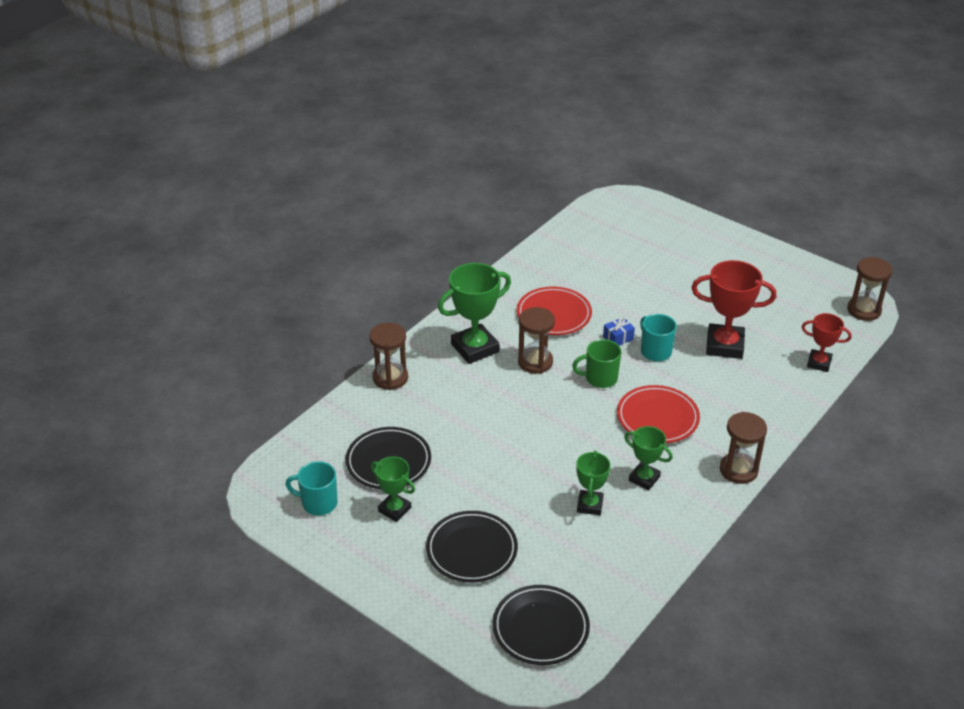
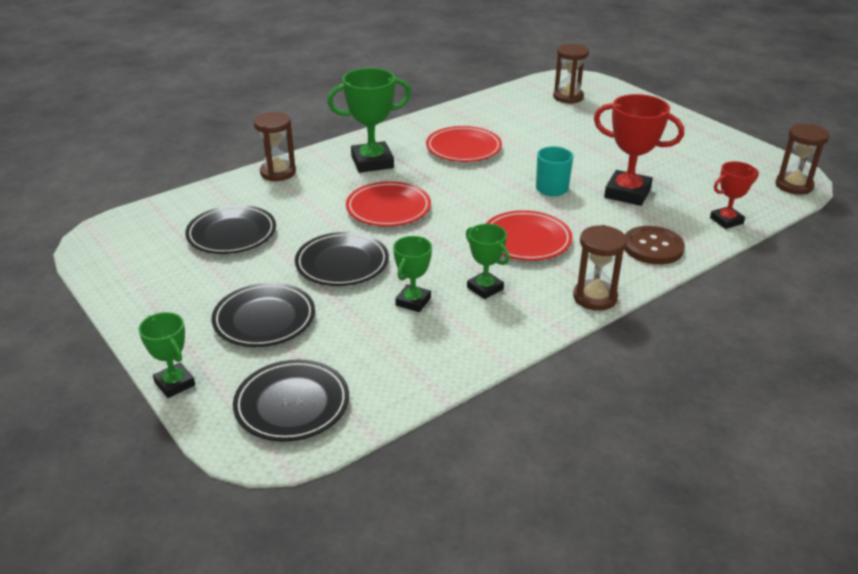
camera: 15 degrees right, 5 degrees down
(318, 503) = (141, 255): turquoise mug -> none
(394, 509) = (210, 272): green trophy -> green trophy (175, 383)
(508, 476) = (342, 263): none -> black plate
(518, 404) = (388, 208): none -> red plate
(535, 362) = (424, 180): brown hourglass -> brown hourglass (568, 97)
(600, 378) = (483, 201): green mug -> none
(618, 338) = (518, 173): blue gift -> none
(767, 405) = (653, 247): none -> brown button
(819, 363) = (726, 221): red trophy -> red trophy turned 60 degrees counterclockwise

